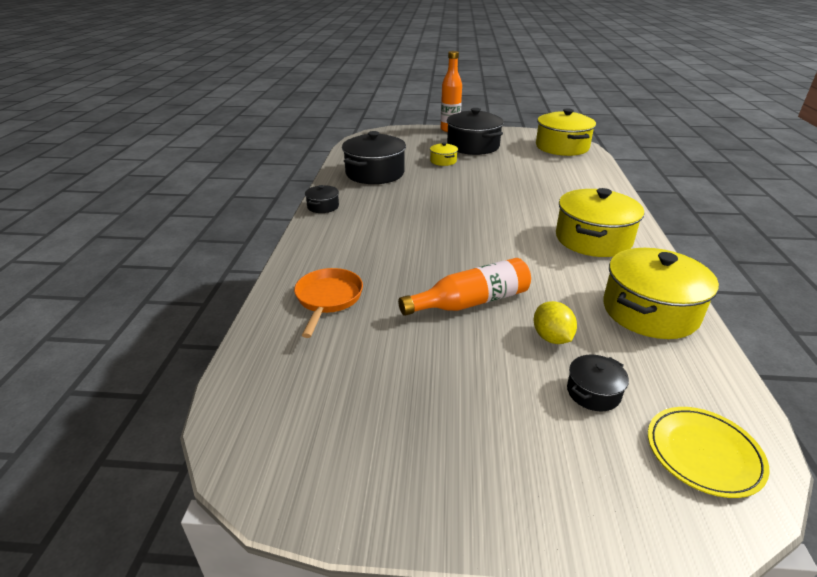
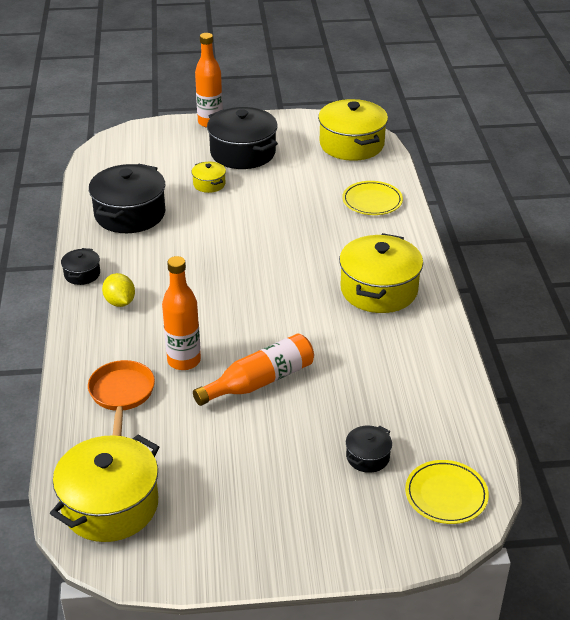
camera: 10 degrees left, 5 degrees up
(397, 277) = (184, 361): none -> orange bottle
(551, 338) = (334, 410): yellow lemon -> yellow lemon (120, 302)
(581, 180) = (372, 201): none -> yellow plate
(650, 311) = (424, 371): yellow pot -> yellow pot (110, 505)

